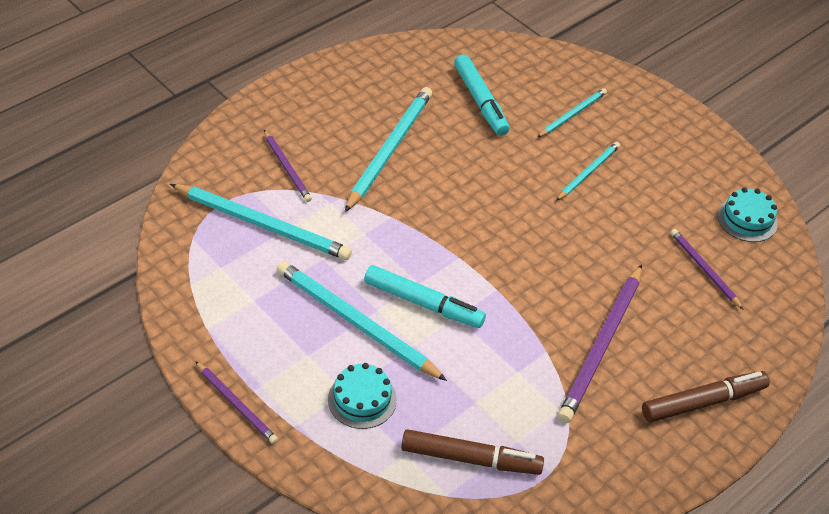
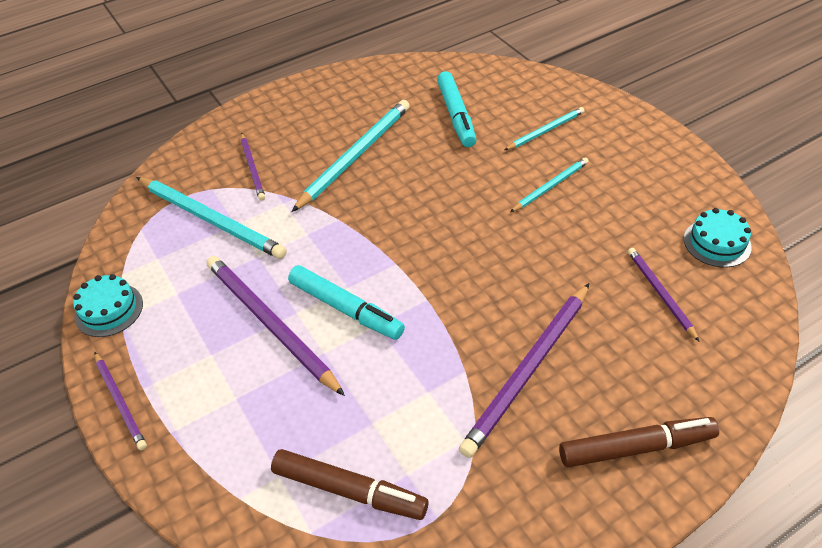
camera: 15 degrees right, 0 degrees up
(356, 322) = (270, 324): turquoise pencil -> purple pencil
(362, 399) = (251, 408): turquoise cake -> turquoise cake (109, 310)

